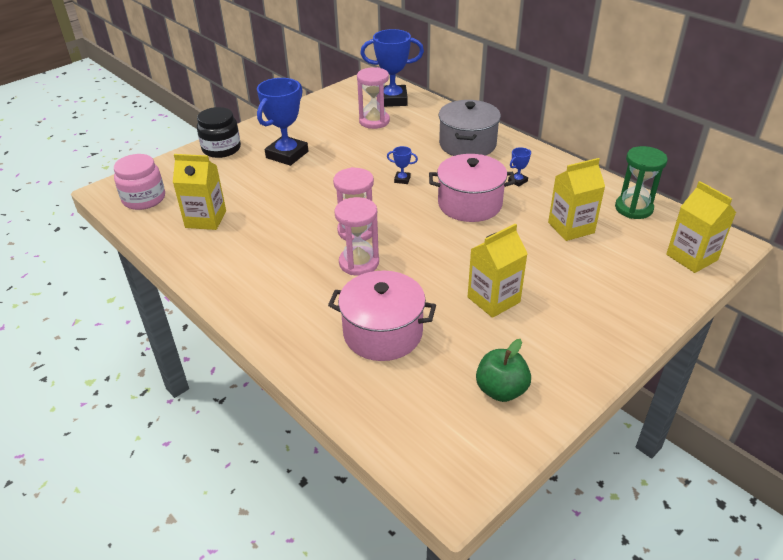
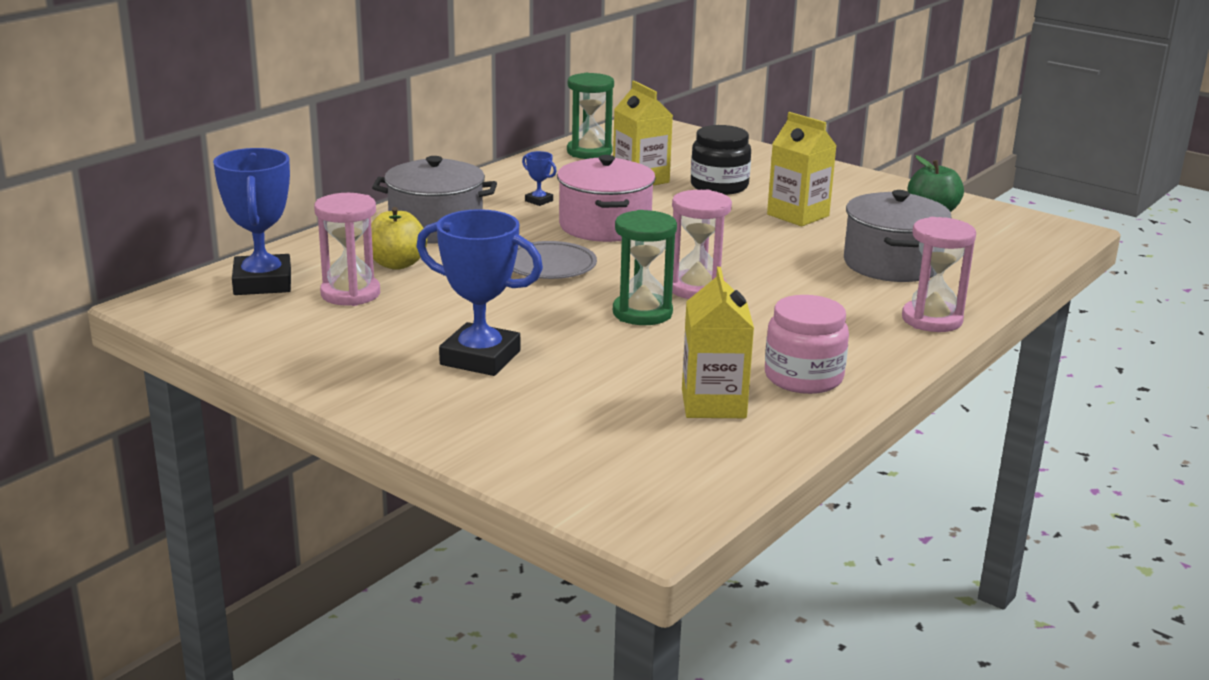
camera: 100 degrees left, 15 degrees down
(144, 199) = (670, 478): pink jar -> pink jar (803, 377)
(221, 149) = (461, 426): black jar -> black jar (719, 186)
(325, 207) = (642, 313): none -> green hourglass
(359, 263) = (769, 283): pink hourglass -> pink hourglass (932, 320)
(383, 333) = (892, 264): pink pot -> grey pot
(402, 179) = (549, 266): blue trophy -> grey plate
(412, 133) = (397, 264): none -> yellow apple
(691, 257) = (676, 137): yellow carton -> none

